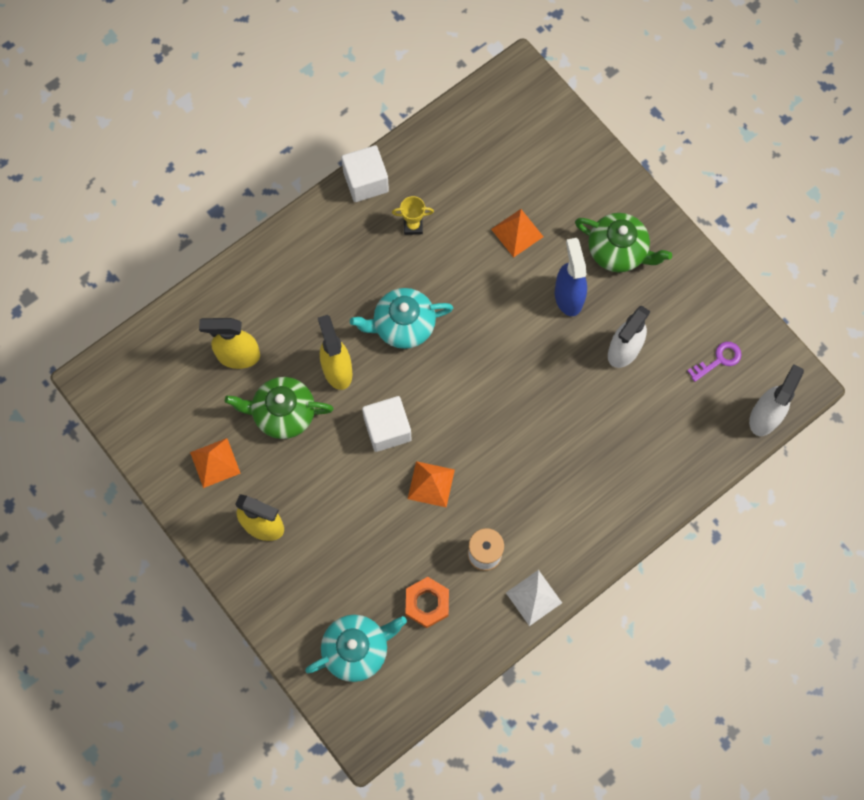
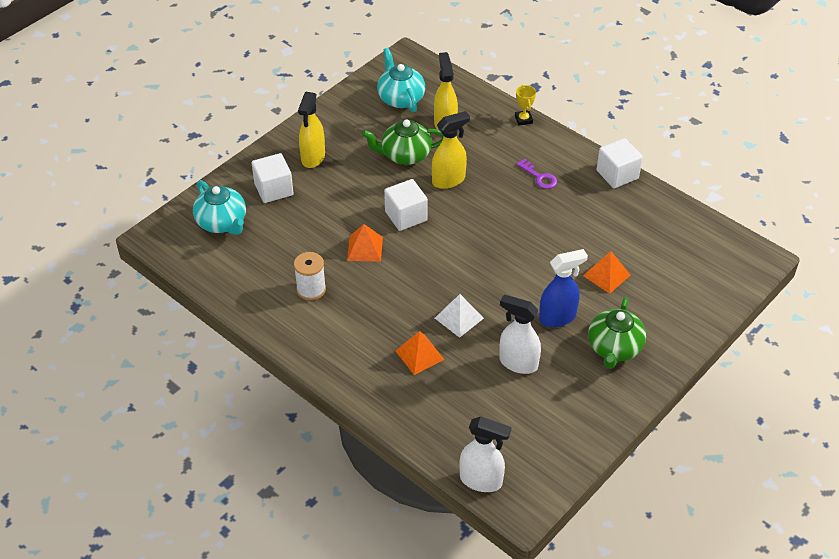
camera: 80 degrees right, 25 degrees down
(215, 462) = (357, 125): orange pyramid -> orange pyramid (419, 355)
(283, 413) = (405, 155): green teapot -> green teapot turned 90 degrees counterclockwise
(311, 580) = (274, 189): none -> white cube
(402, 325) = (498, 213): turquoise teapot -> turquoise teapot (400, 98)
(413, 226) = (588, 208): yellow trophy -> yellow trophy (523, 119)
(427, 603) = (264, 259): orange nut -> none
(534, 597) = (278, 326): white pyramid -> white pyramid (459, 318)
(718, 360) = (529, 437): purple key -> purple key (539, 177)

